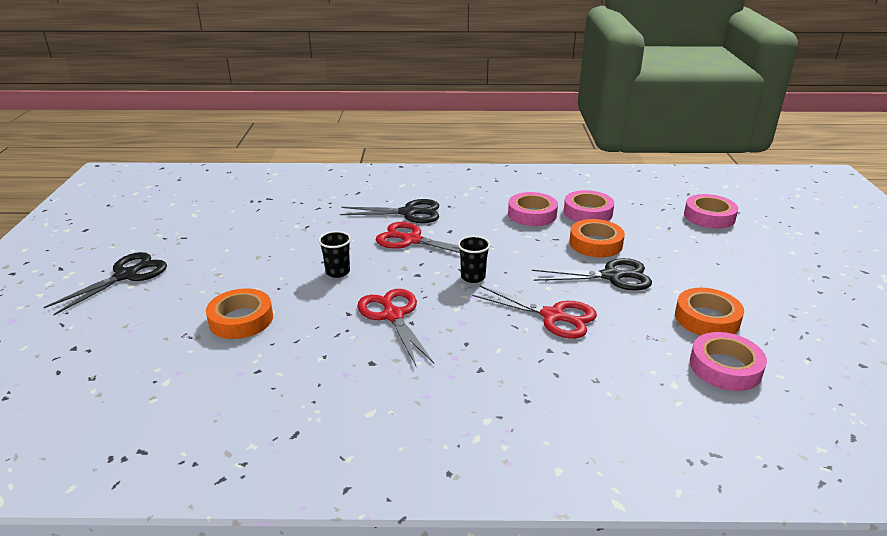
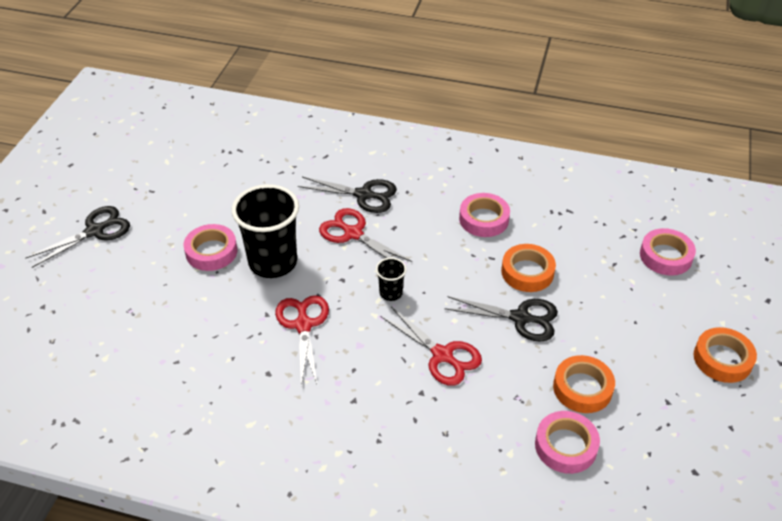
camera: 15 degrees right, 15 degrees up
(241, 319) = (177, 303): orange tape -> orange tape (722, 359)
(337, 272) = (273, 262): black cup -> black cup, size x2.17
(588, 212) = (541, 227): pink tape -> pink tape (211, 252)

